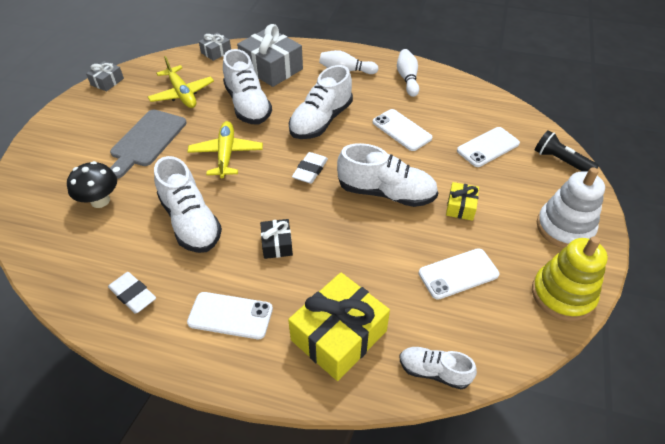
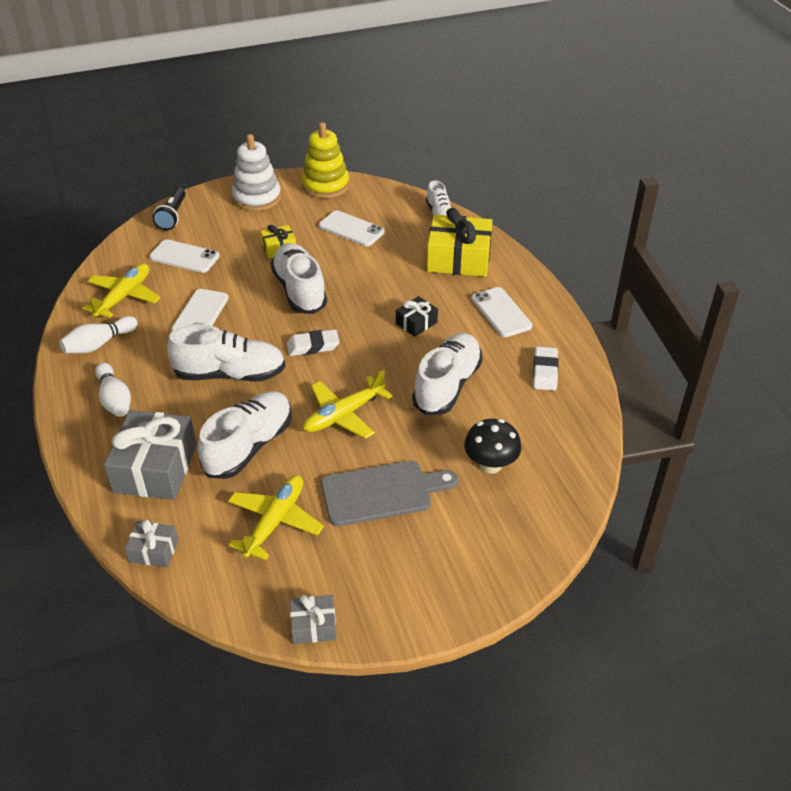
camera: 125 degrees left, 5 degrees down
(454, 103) = (124, 297): none -> yellow plane

